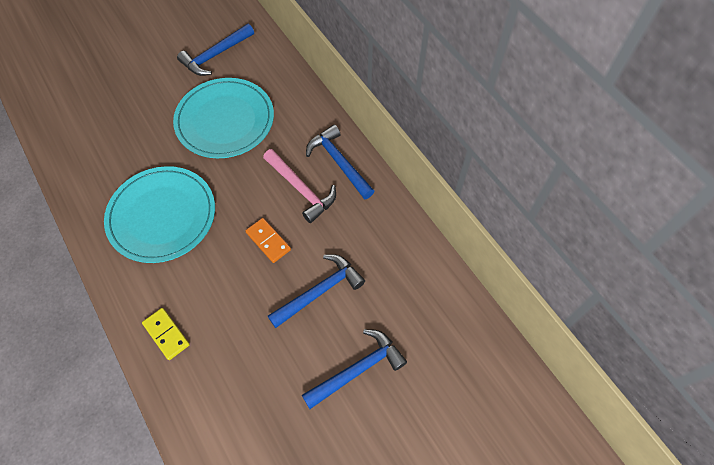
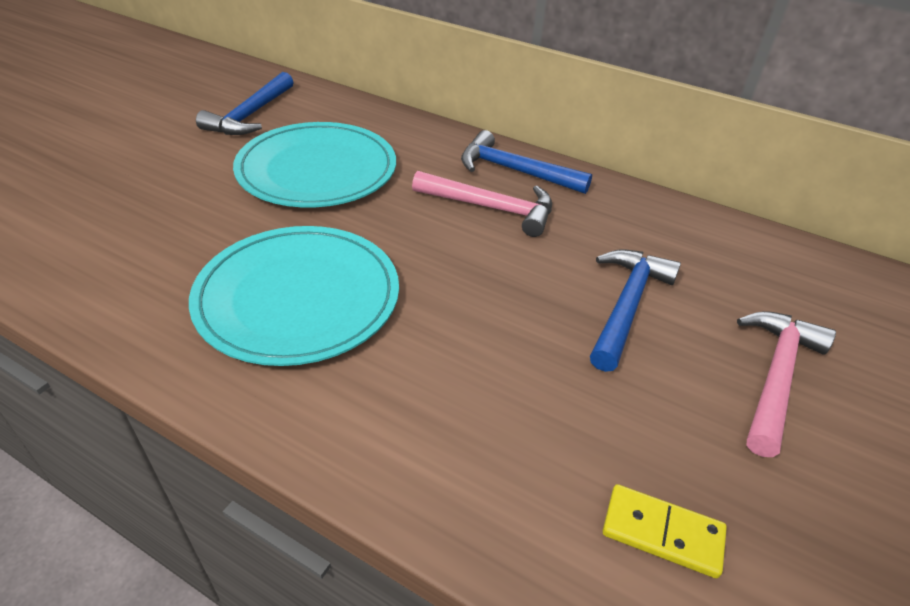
camera: 30 degrees left, 20 degrees down
(166, 334) = (436, 457): yellow domino -> yellow domino (662, 532)
(268, 241) = (497, 274): orange domino -> none
(357, 369) = (775, 377): blue hammer -> pink hammer

